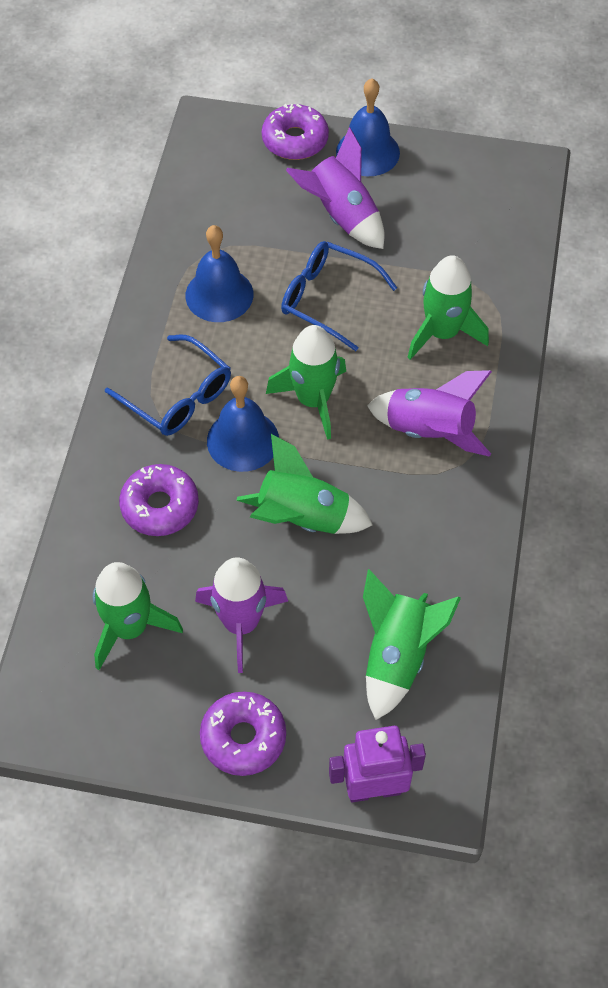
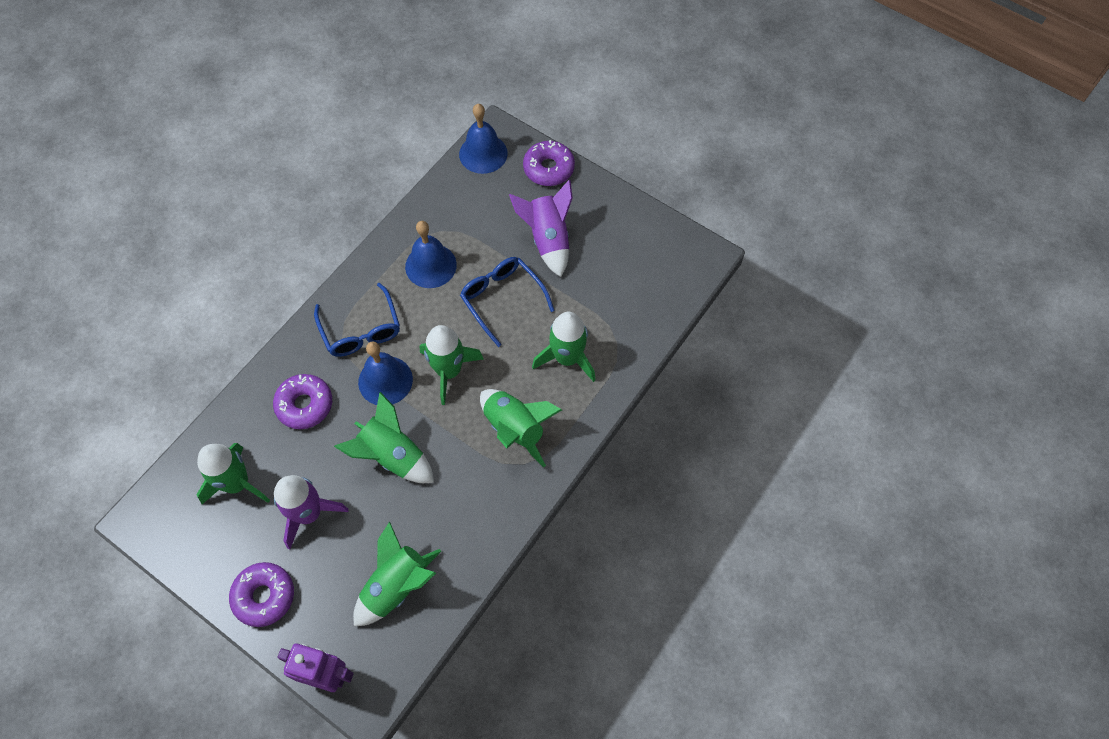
camera: 25 degrees right, 5 degrees up
(367, 152) = (594, 197): blue bell -> blue bell (483, 153)
(429, 431) = (515, 428): purple rocket -> green rocket

